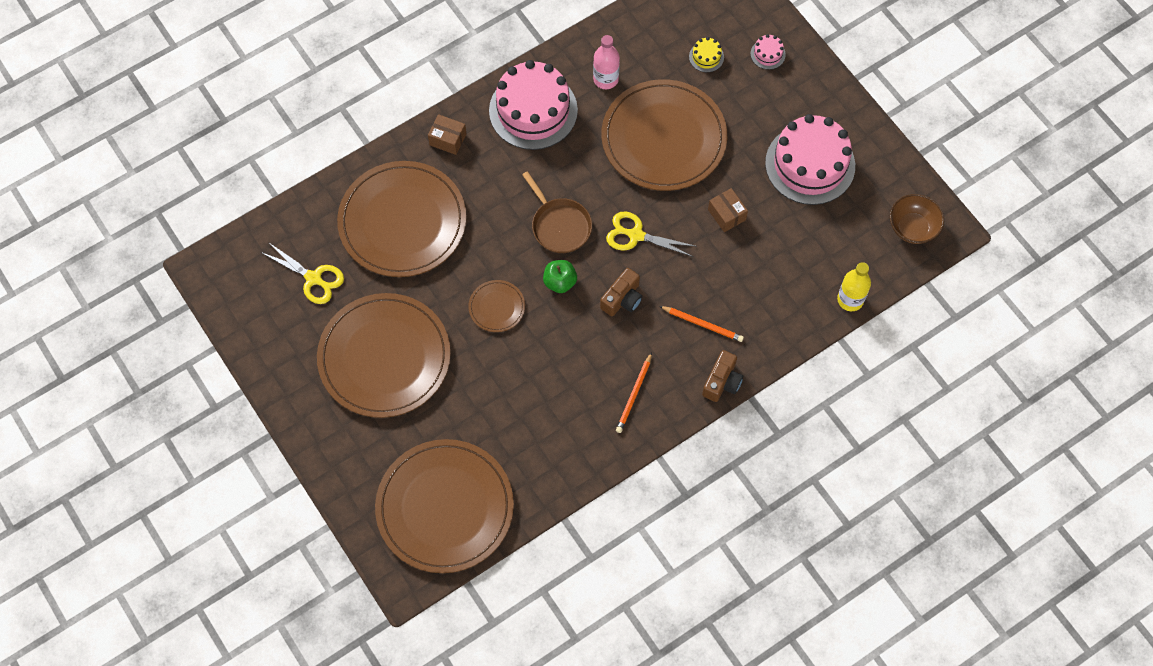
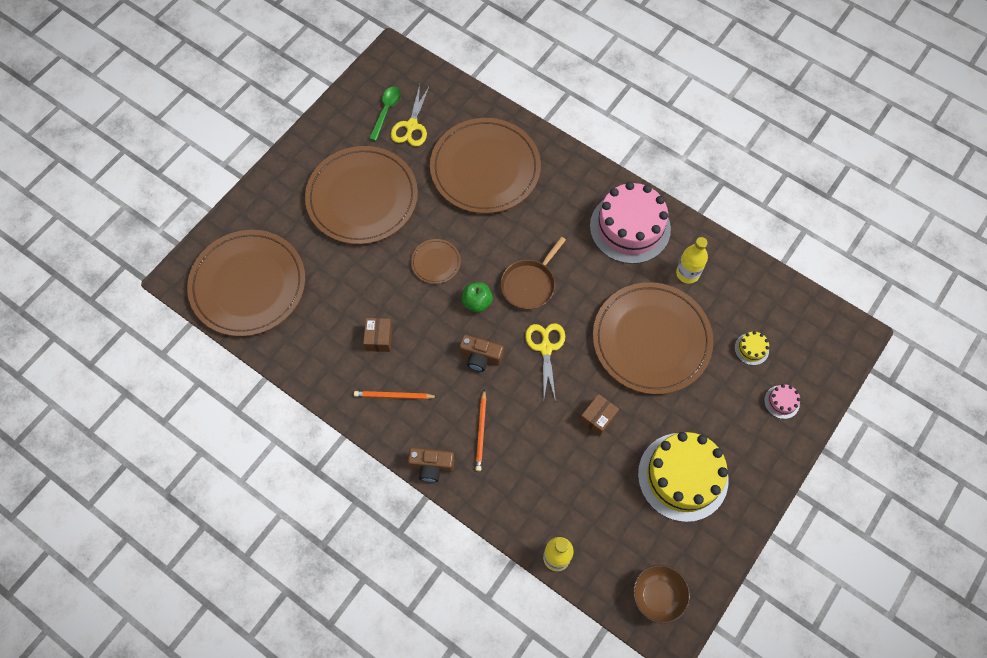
camera: 70 degrees right, 0 degrees up
(281, 299) = (386, 111): none -> green spoon
(448, 139) = (573, 174): brown box -> brown box (379, 338)
(605, 79) = (687, 273): pink bottle -> yellow bottle
(810, 164) = (683, 476): pink cake -> yellow cake

